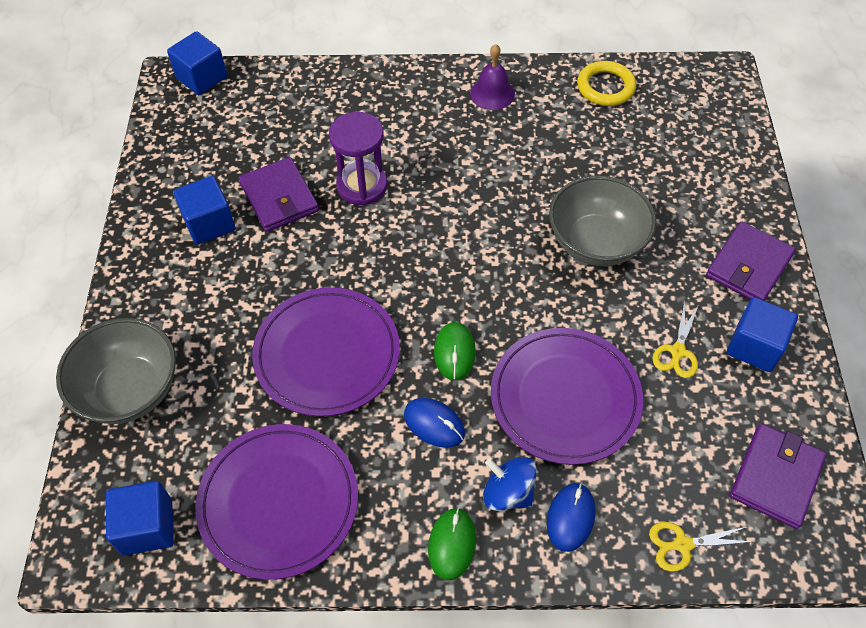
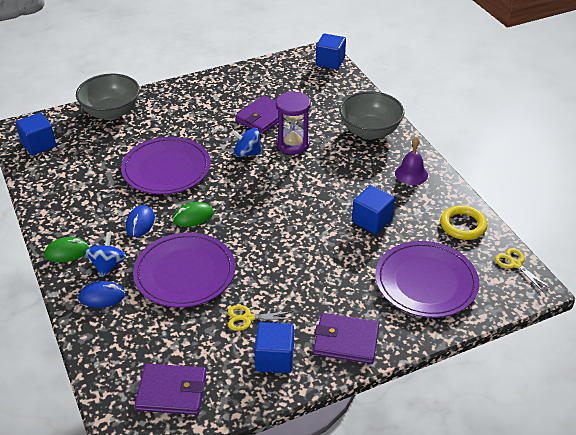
camera: 65 degrees right, 15 degrees down
(209, 223) = (228, 100): blue cube -> blue cube (372, 220)
(278, 502) = (68, 181): purple plate -> purple plate (426, 282)
(350, 243) = (247, 153): none -> blue spinning top
(596, 242) = (315, 256): grey bowl -> grey bowl (370, 131)
(682, 544) = (103, 353): yellow scissors -> yellow scissors (515, 264)

